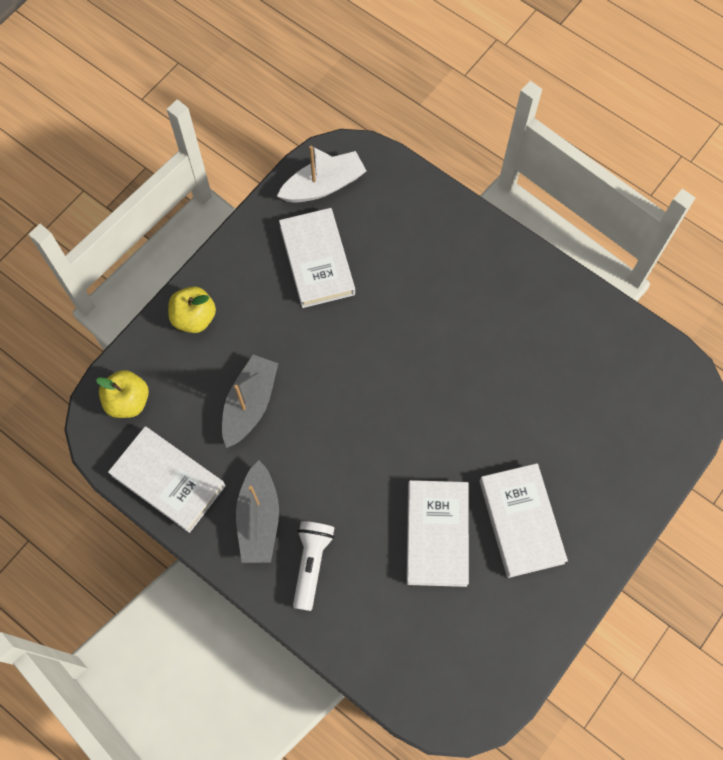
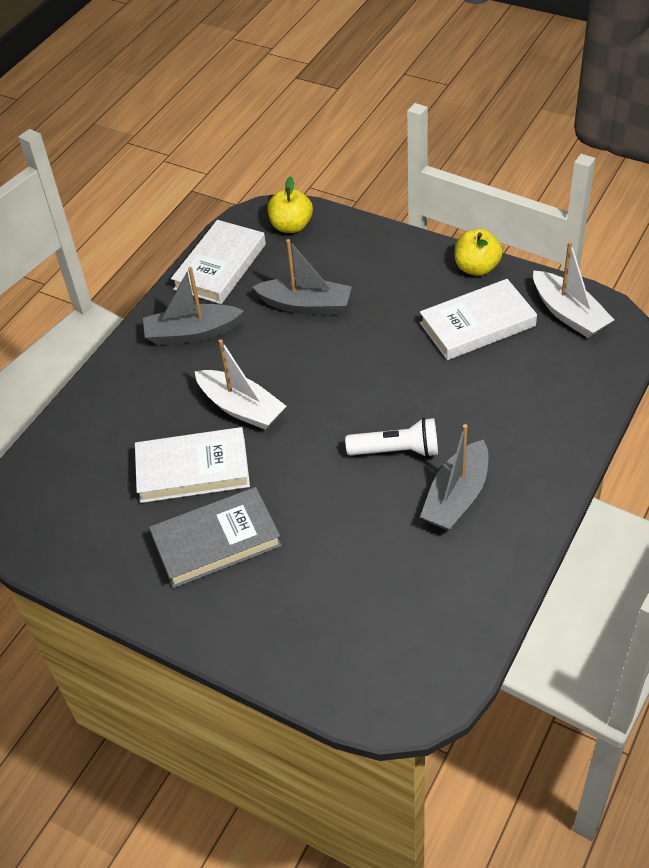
camera: 85 degrees right, 20 degrees down
(194, 318) = (386, 250): yellow apple -> yellow apple (476, 268)
(311, 563) = (152, 378): white flashlight -> white flashlight (397, 451)
(371, 482) = (241, 408): none -> white boat
(507, 320) = (456, 496): none -> grey boat
(521, 521) = (216, 541): white book -> grey book

